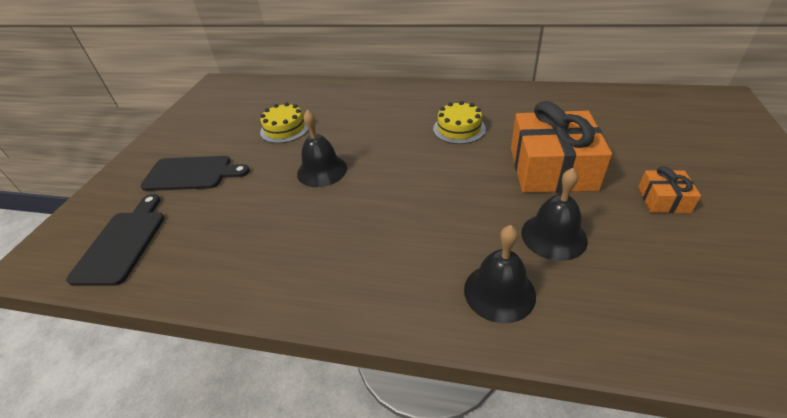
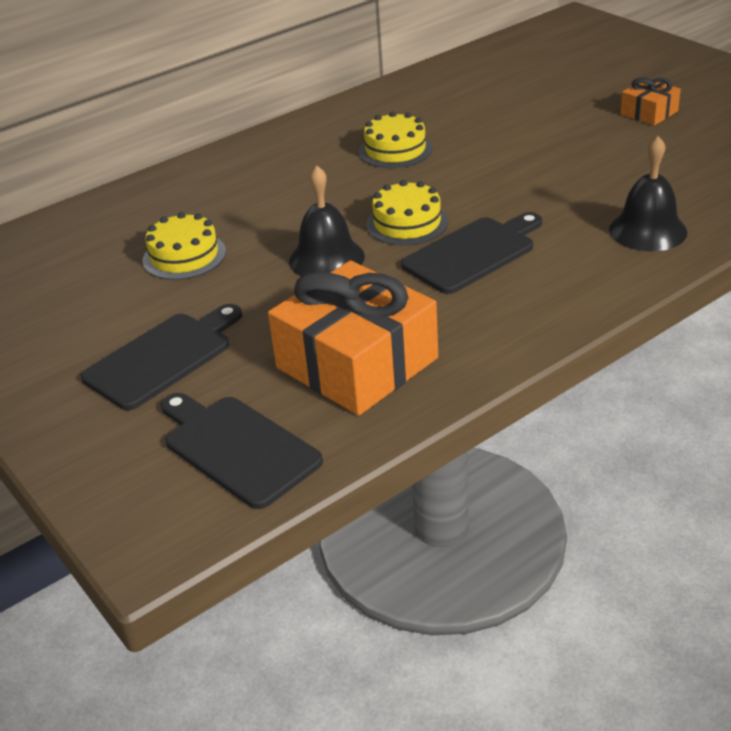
camera: 50 degrees left, 5 degrees down
(380, 221) = (472, 253): none -> black cutting board
(386, 177) = (407, 223): none -> yellow cake
(552, 168) = (538, 135): orange gift -> orange gift (357, 363)
(554, 236) = (621, 177): black bell -> none

